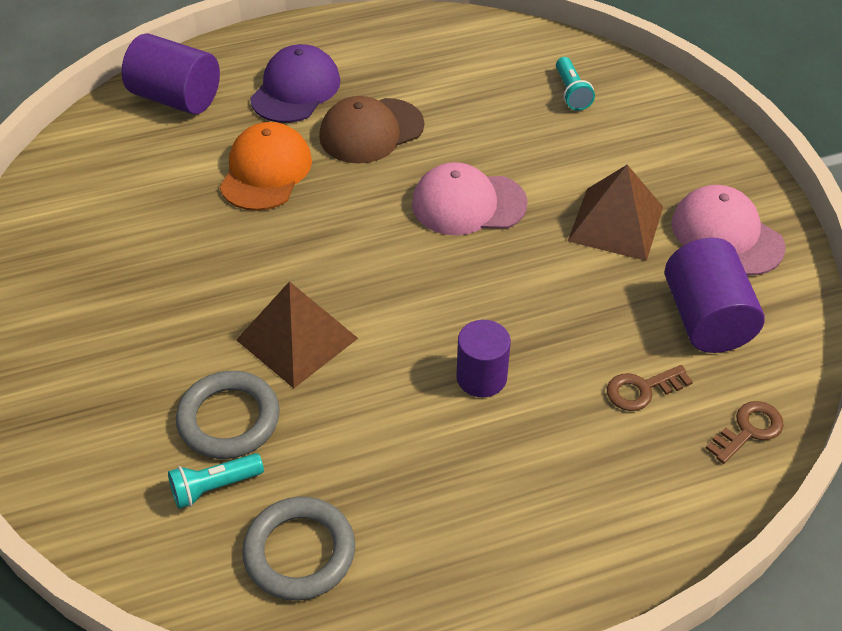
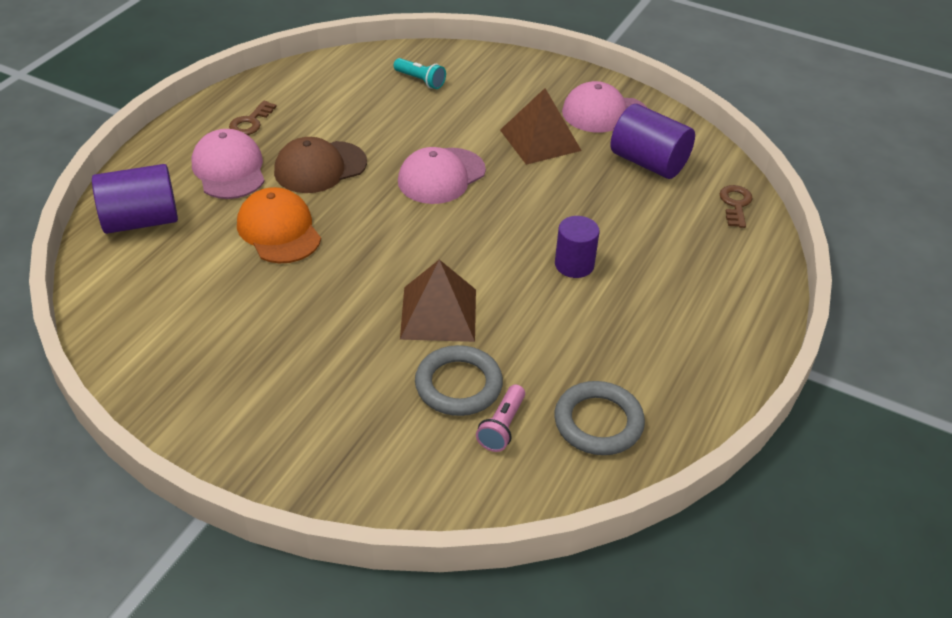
camera: 45 degrees left, 5 degrees down
(214, 487) = (502, 426): turquoise flashlight -> pink flashlight
(295, 89) = (229, 169): purple cap -> pink cap
(371, 131) = (320, 167): brown cap -> brown cap turned 45 degrees clockwise
(642, 390) = (663, 217): brown key -> brown key (251, 122)

